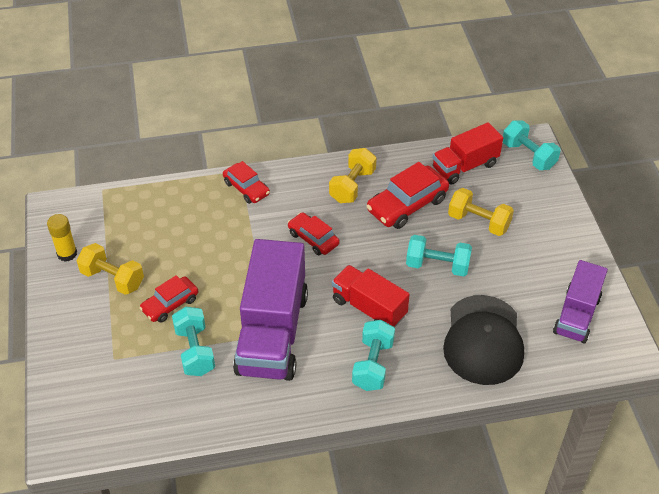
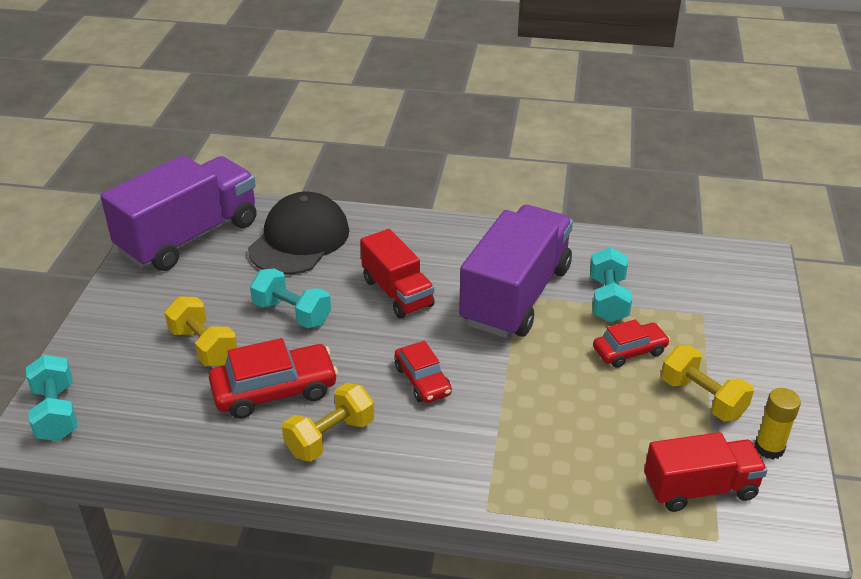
camera: 160 degrees left, 10 degrees down
(246, 188) = (486, 476): red car -> none
(373, 365) = (423, 246): turquoise dumbbell -> none
(465, 166) = (155, 422): red truck -> red truck (700, 488)
(576, 315) = (189, 237): purple truck -> purple truck, size x1.69

